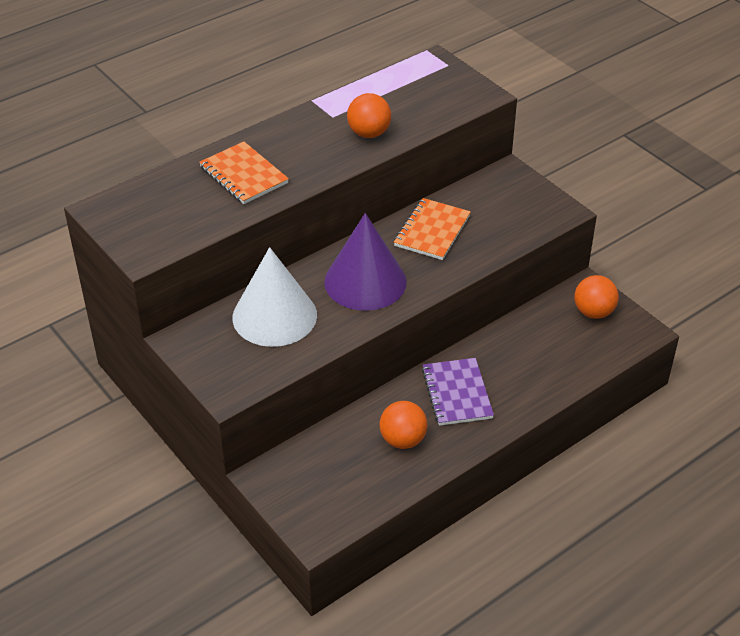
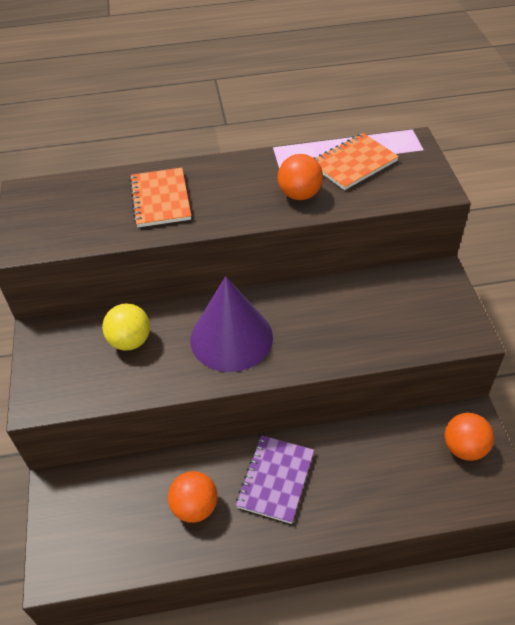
camera: 30 degrees right, 5 degrees up
(274, 316) = (130, 341): white cone -> yellow ball
(432, 231) = (327, 309): orange notebook -> orange notebook (353, 163)

